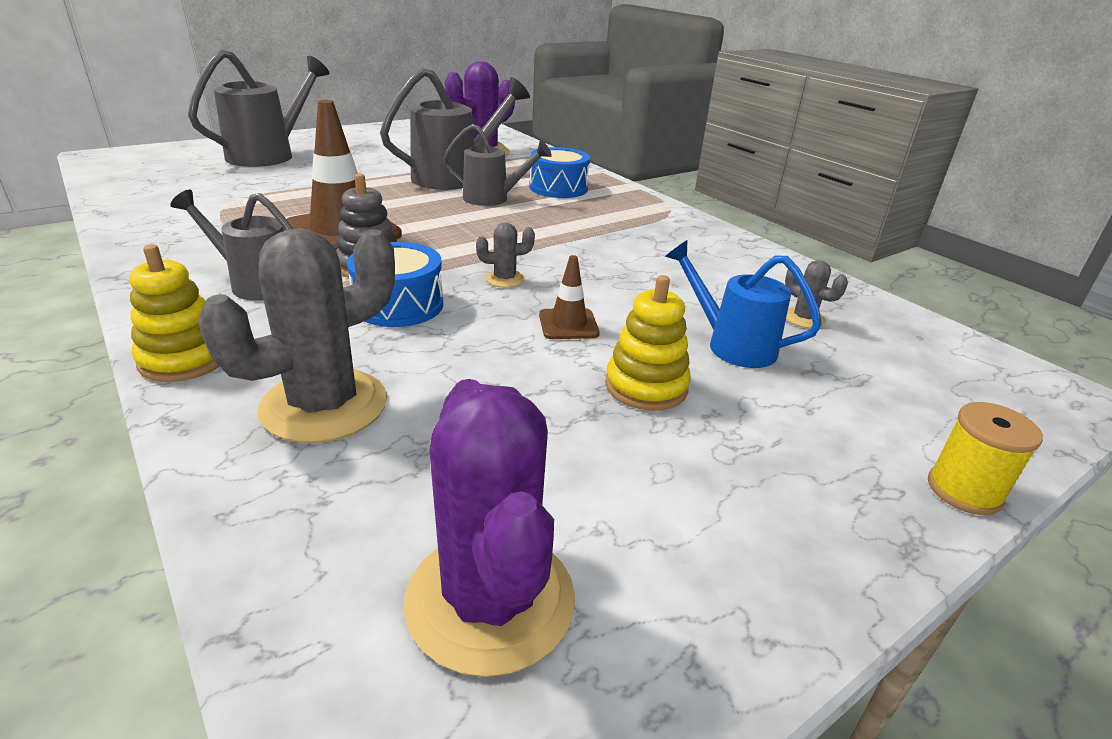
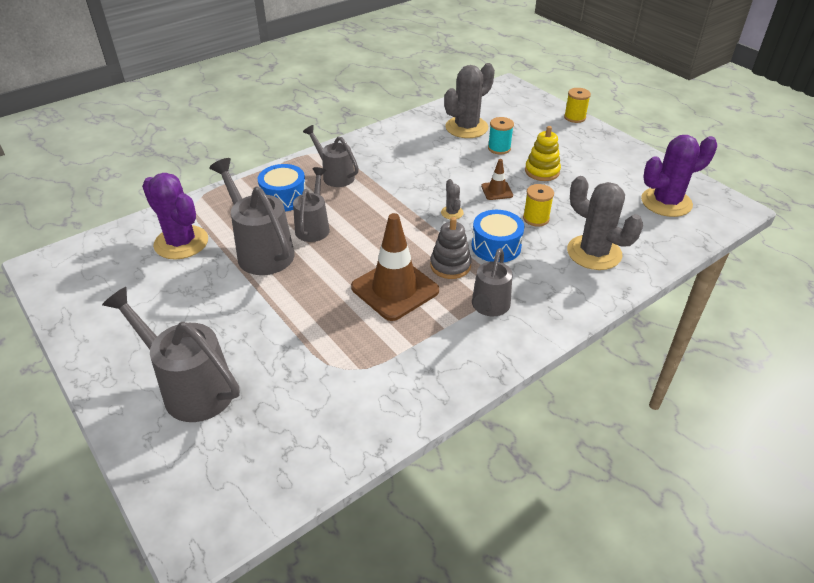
camera: 90 degrees left, 10 degrees up
(184, 359) = (579, 307): yellow stacking toy -> none
(467, 353) = (536, 218): none -> yellow spool
(611, 213) = (335, 175): none -> grey watering can
(732, 345) = (499, 148): blue watering can -> turquoise spool
(804, 318) = (466, 127): grey cactus -> grey cactus, size x2.23

